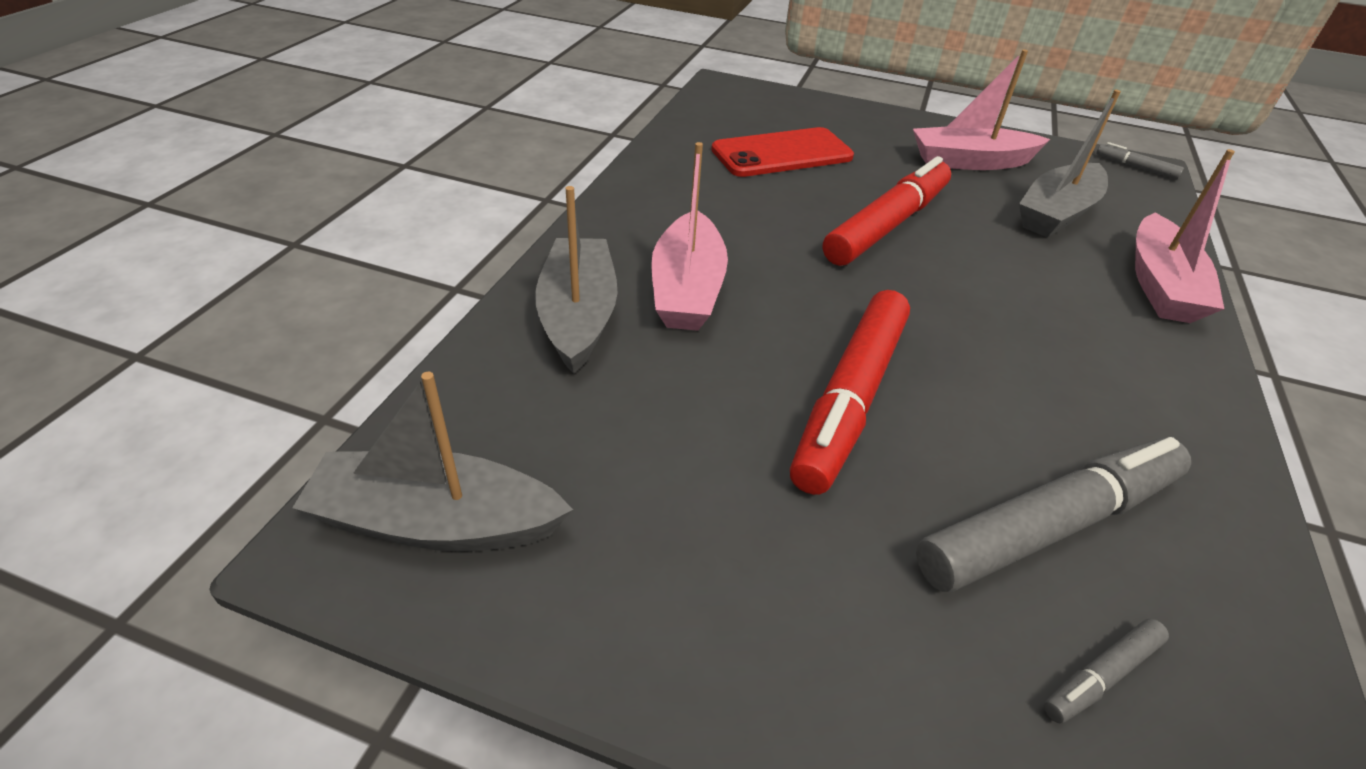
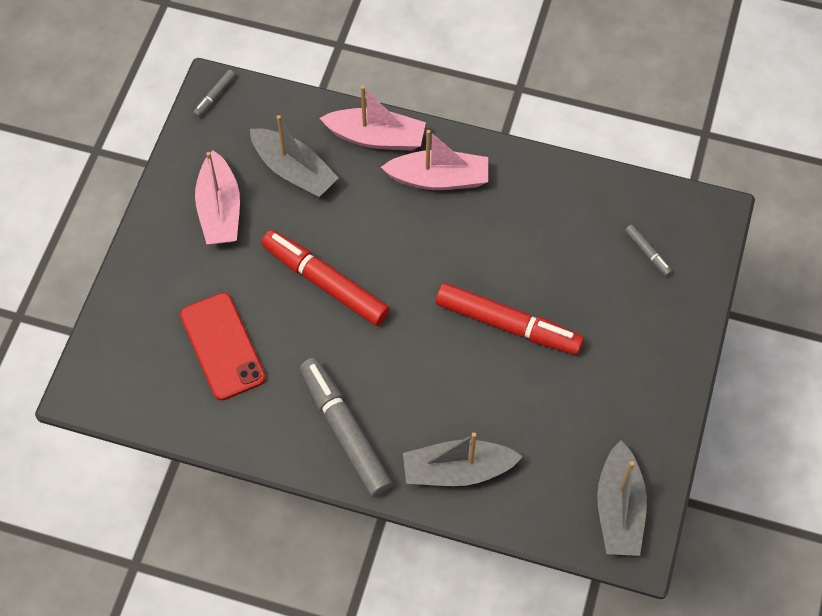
camera: 90 degrees left, 20 degrees up
(687, 289) = (420, 409): pink boat -> pink boat (438, 179)
(1049, 525) = (577, 251): grey marker -> grey marker (345, 431)

